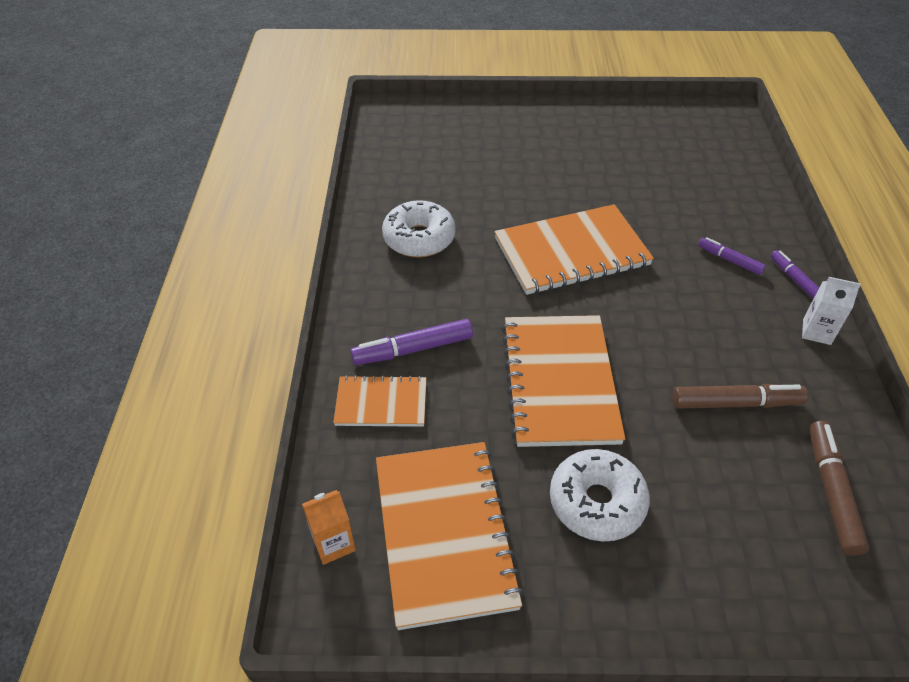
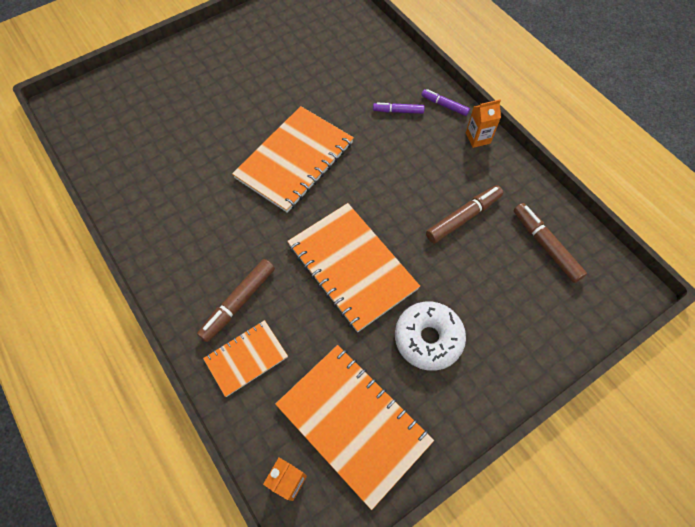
camera: 35 degrees left, 15 degrees up
(413, 349) = (238, 303): purple marker -> brown marker
(419, 238) = (178, 208): white donut -> none
(816, 332) = (478, 138): white carton -> orange carton

